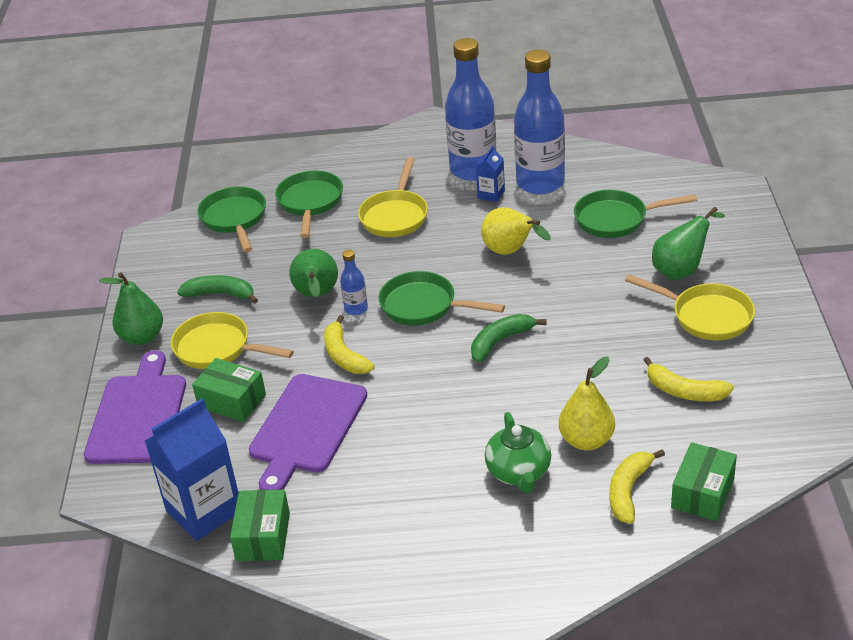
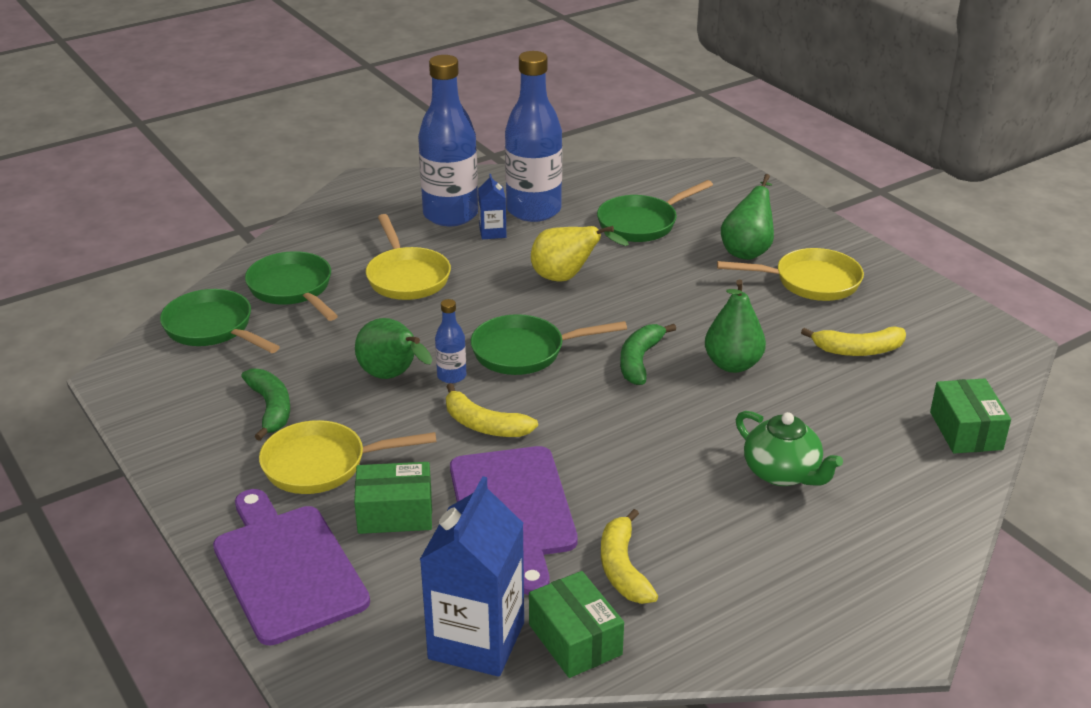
camera: 35 degrees left, 5 degrees down
(142, 337) = (209, 483): green pear -> green pear (732, 364)
(220, 294) = (270, 408): green banana -> green banana turned 90 degrees clockwise
(586, 440) = (816, 422): yellow pear -> none
(629, 491) = (901, 452): yellow banana -> yellow banana (623, 568)

